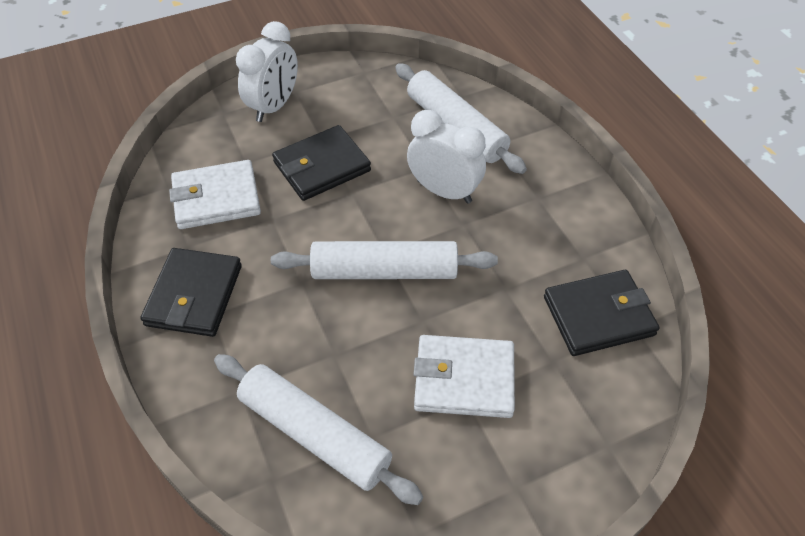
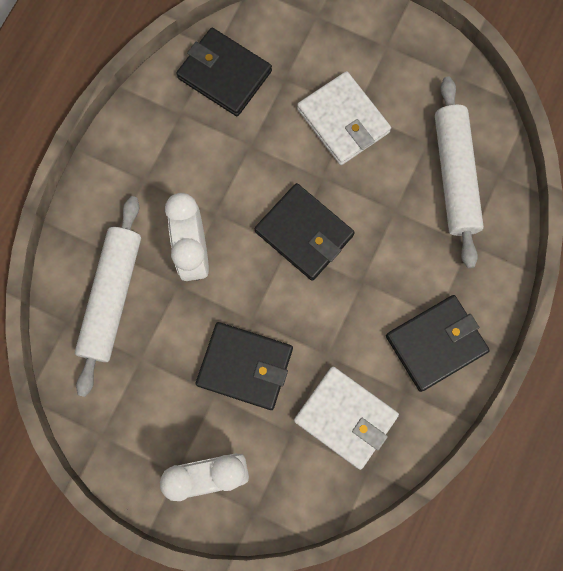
camera: 130 degrees left, 25 degrees up
(384, 271) = (304, 233): white rolling pin -> black wallet

